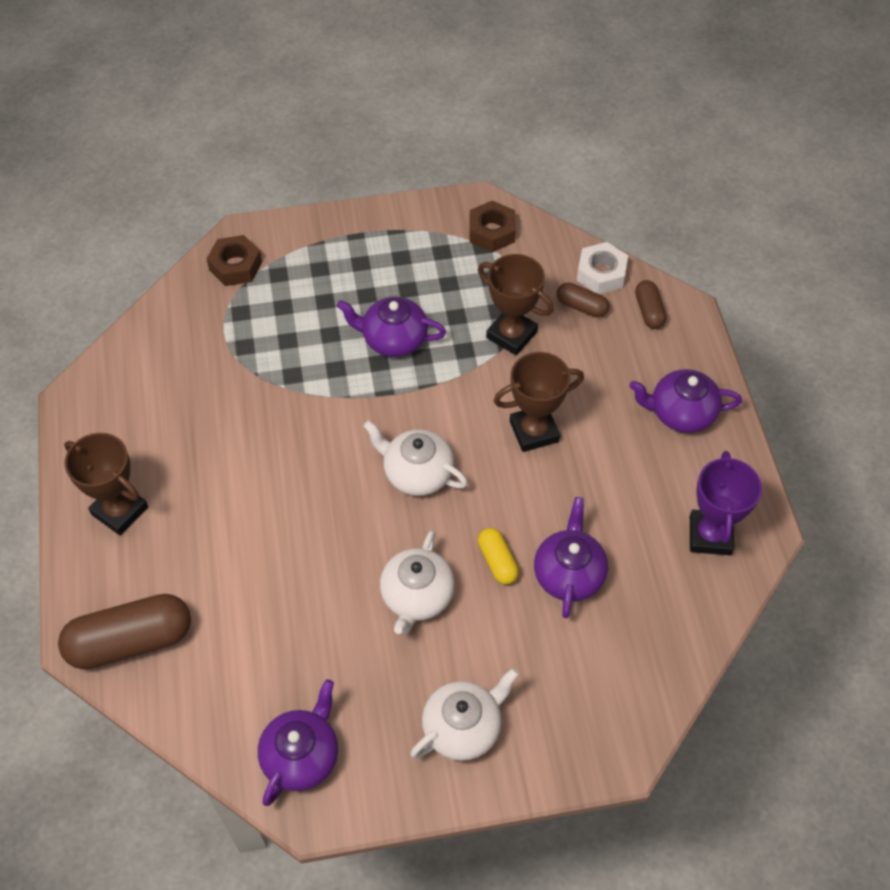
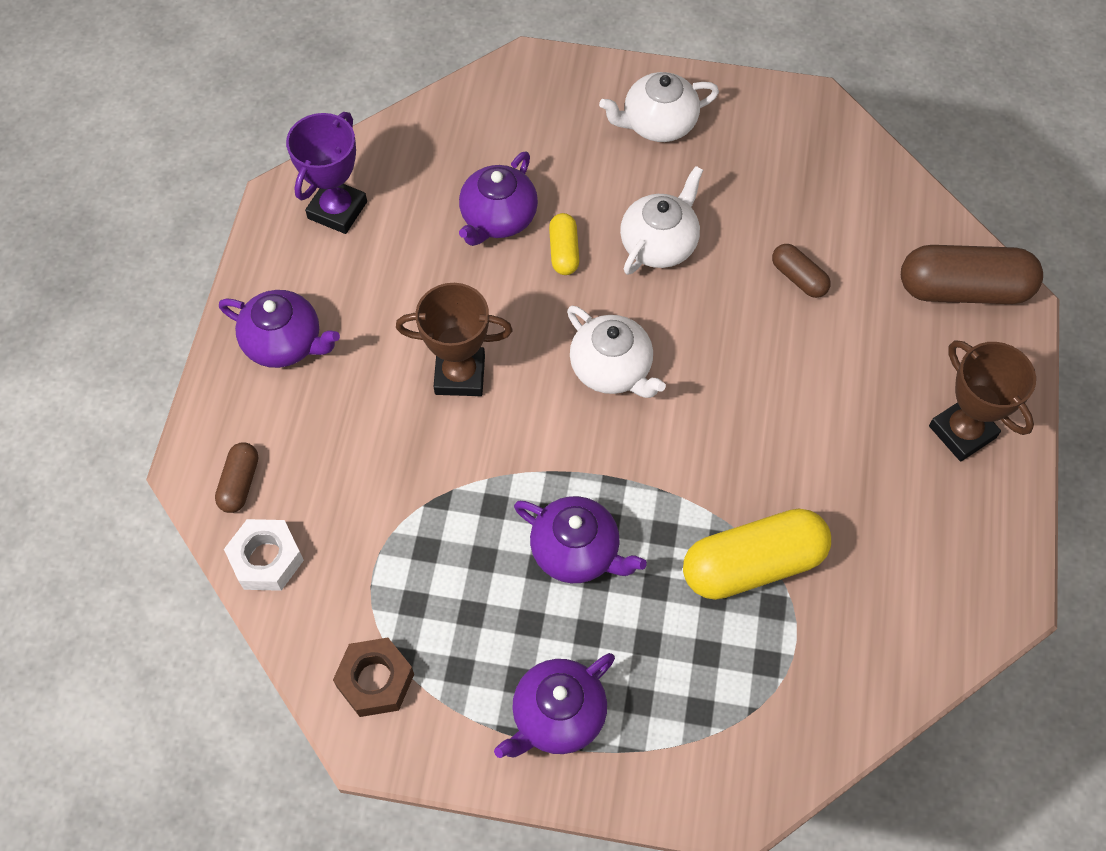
camera: 160 degrees left, 5 degrees up
(235, 266) = (757, 748): brown nut -> none
(265, 367) = (753, 565): none -> yellow capsule
(302, 756) = (812, 145): purple teapot -> purple teapot (557, 716)
(511, 335) = (426, 507): brown trophy -> none
(581, 306) = (318, 518): brown capsule -> brown capsule (798, 278)

